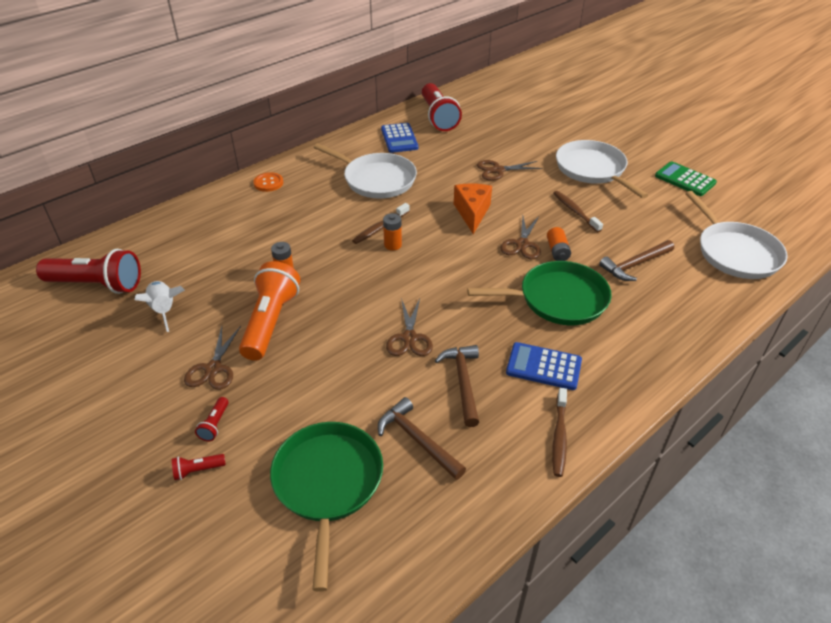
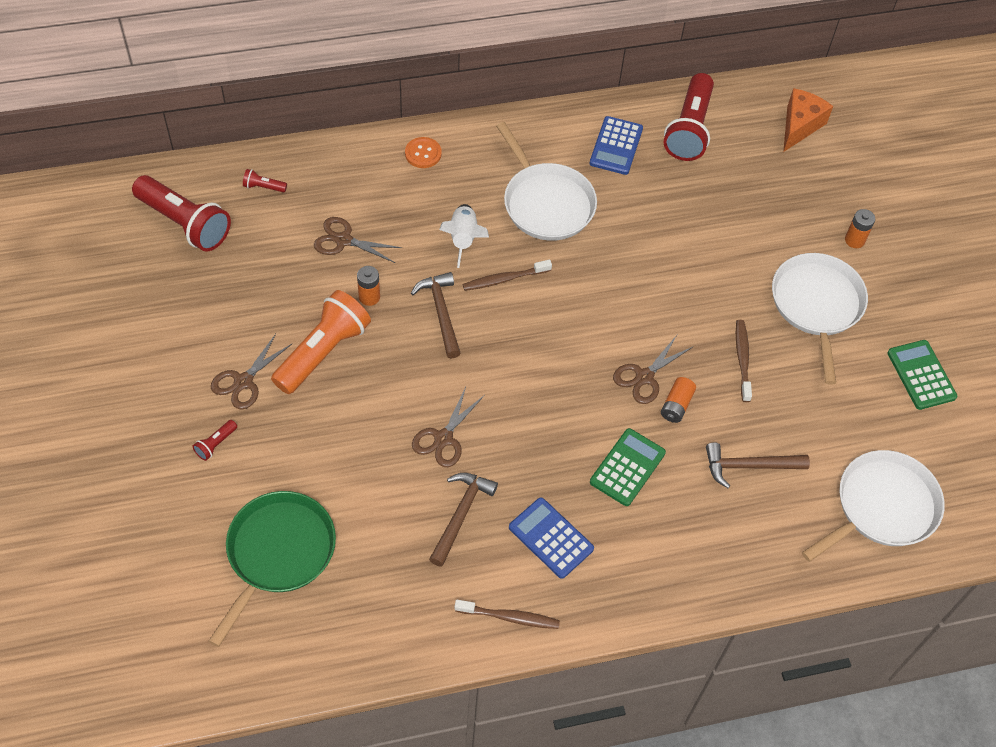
camera: 25 degrees right, 15 degrees up
(164, 310) = (232, 288): white rocket -> white rocket (463, 239)
(198, 470) = (180, 483): red flashlight -> red flashlight (263, 187)
(392, 245) = (503, 310): orange battery -> orange battery (854, 240)
(417, 440) = (379, 552): brown hammer -> brown hammer (441, 312)
(472, 213) = (621, 305): orange cheese -> orange cheese (799, 126)
(497, 170) = (698, 253): brown scissors -> brown scissors (343, 240)
(558, 299) = (627, 467): green pan -> green calculator
(559, 436) = (509, 617): brown toothbrush -> brown toothbrush turned 120 degrees counterclockwise
(735, 252) = (881, 507): white pan -> white pan turned 135 degrees counterclockwise

